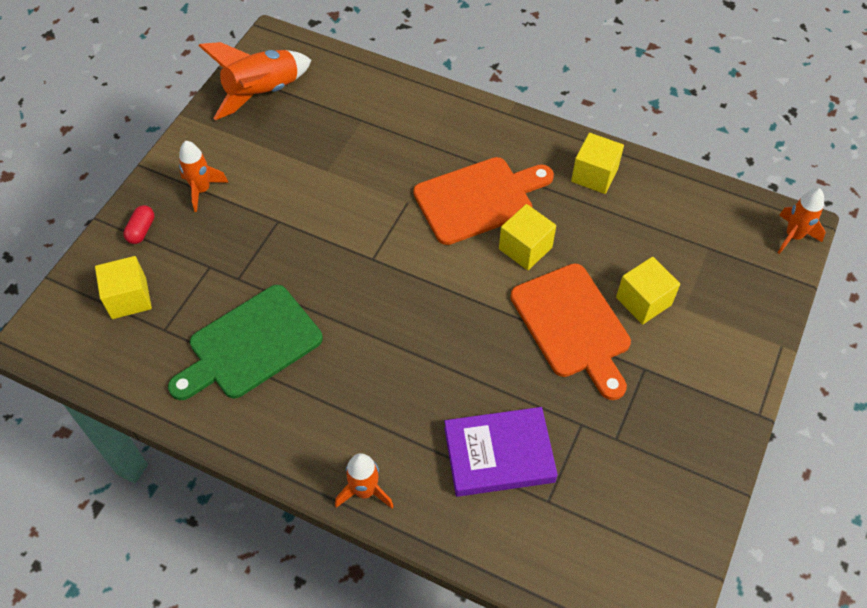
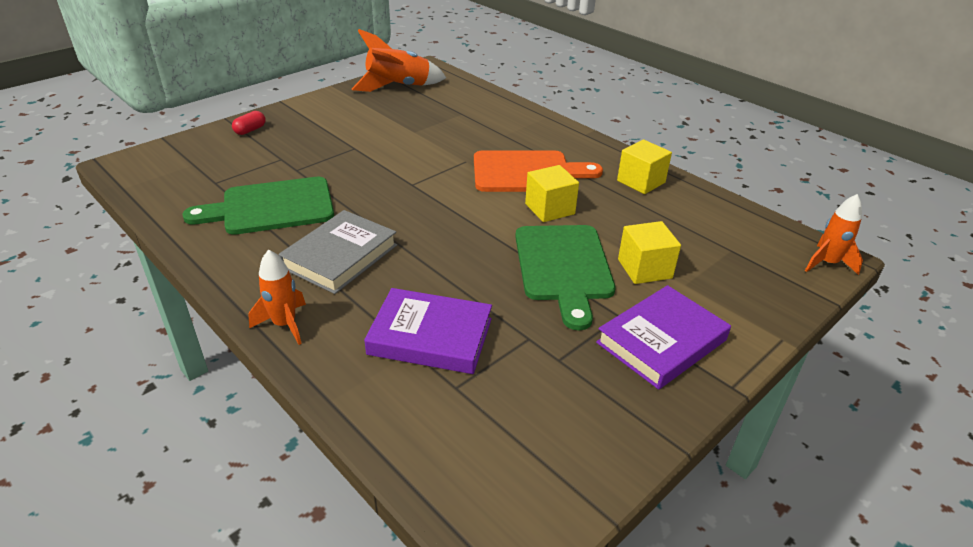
camera: 20 degrees right, 20 degrees down
(129, 298) = (207, 160): yellow cube -> none
(202, 190) = (312, 121): orange rocket -> none
(362, 388) = (340, 256): none -> grey book
(573, 325) = (563, 267): orange cutting board -> green cutting board
(689, 386) = (661, 341): none -> purple book

